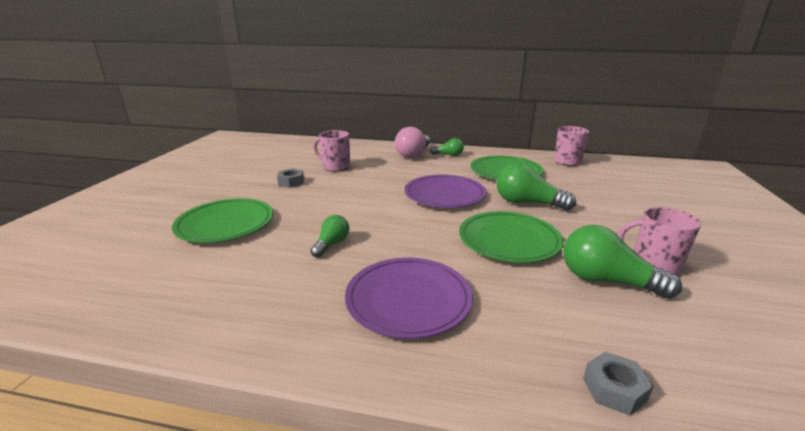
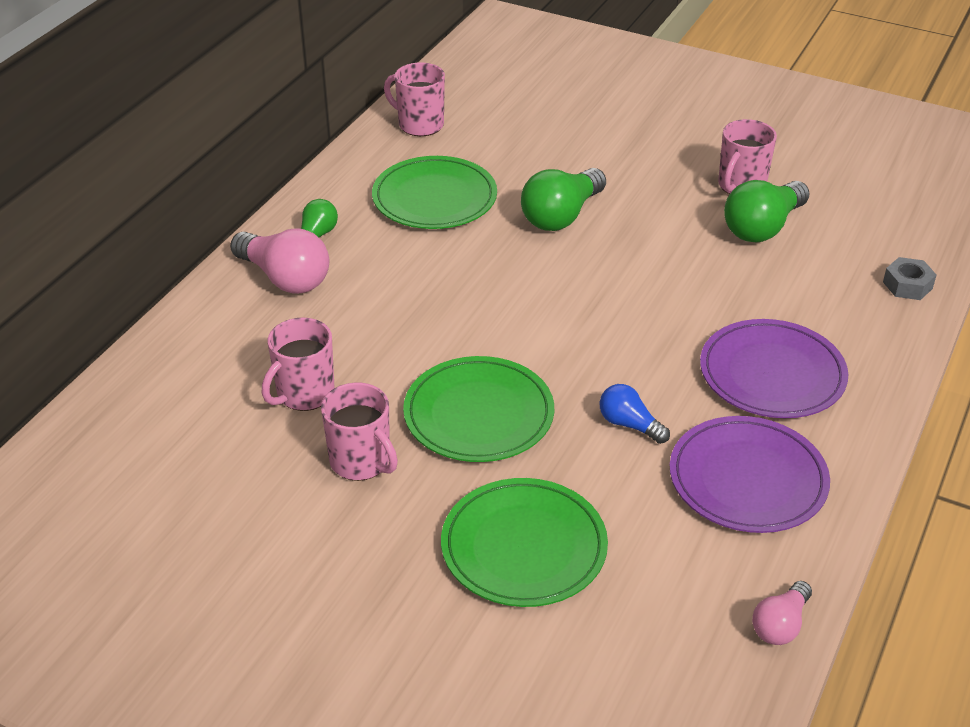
camera: 75 degrees left, 15 degrees up
(120, 323) = (780, 625): none -> pink light bulb
(291, 182) = (361, 462): grey nut -> pink mug
(331, 244) = (629, 425): green light bulb -> blue light bulb
(444, 195) = (501, 284): purple plate -> purple plate (747, 479)
(509, 240) = (661, 265): green plate -> green plate (478, 414)

